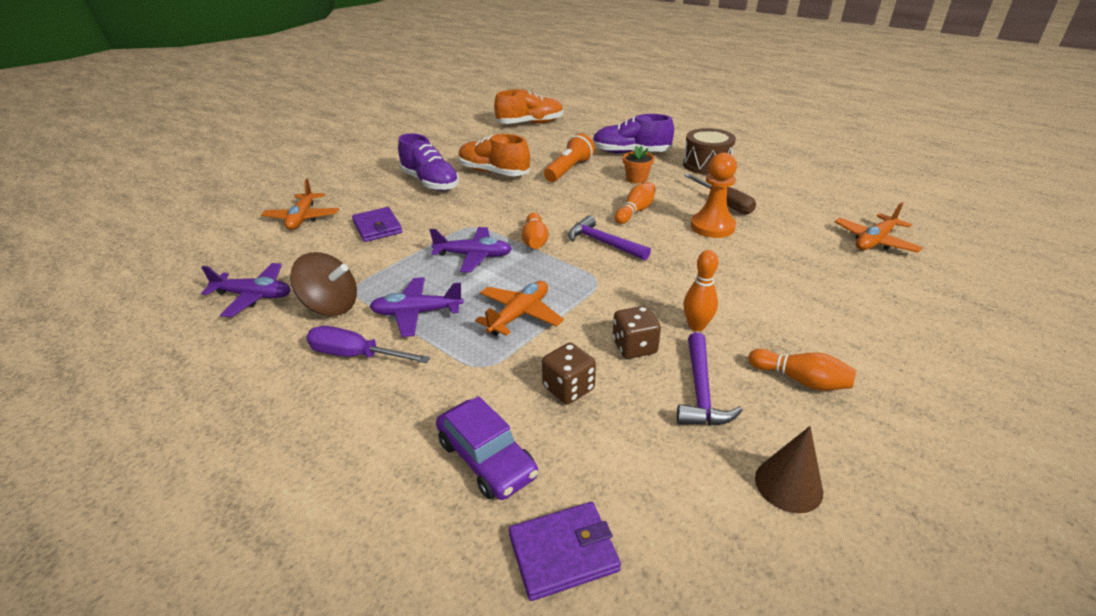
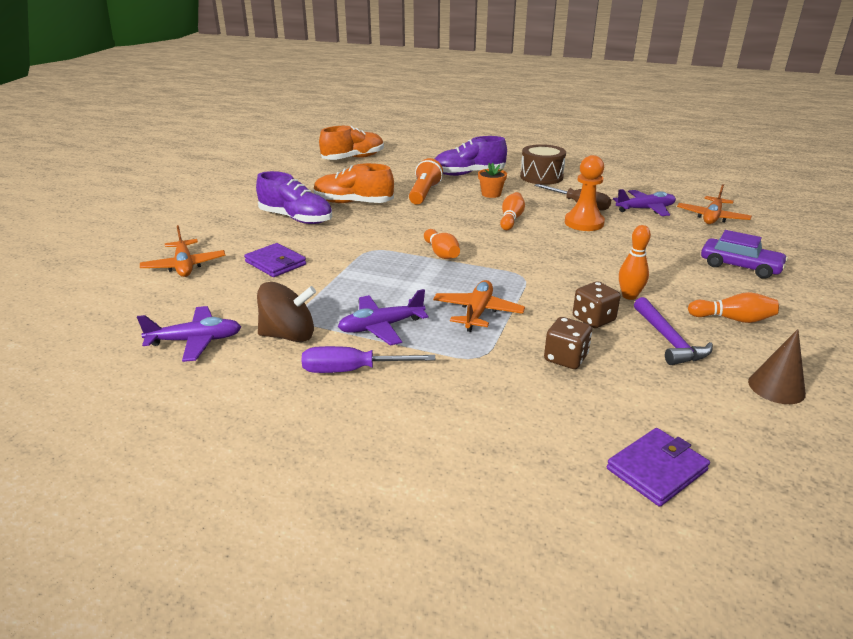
camera: 20 degrees left, 5 degrees down
(474, 256) = (395, 273): purple plane -> purple plane (645, 209)
(487, 458) = (542, 422): purple car -> purple car (740, 266)
(603, 243) = (504, 247): purple hammer -> none

